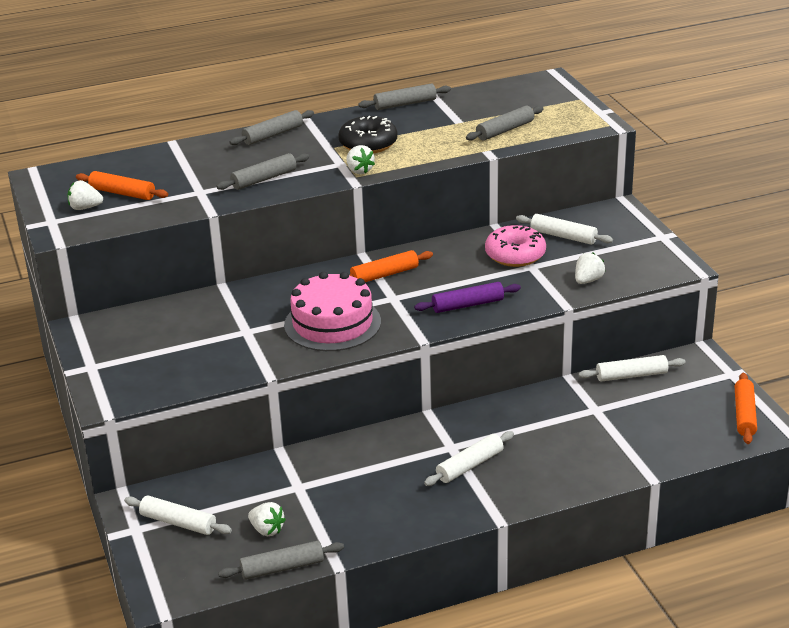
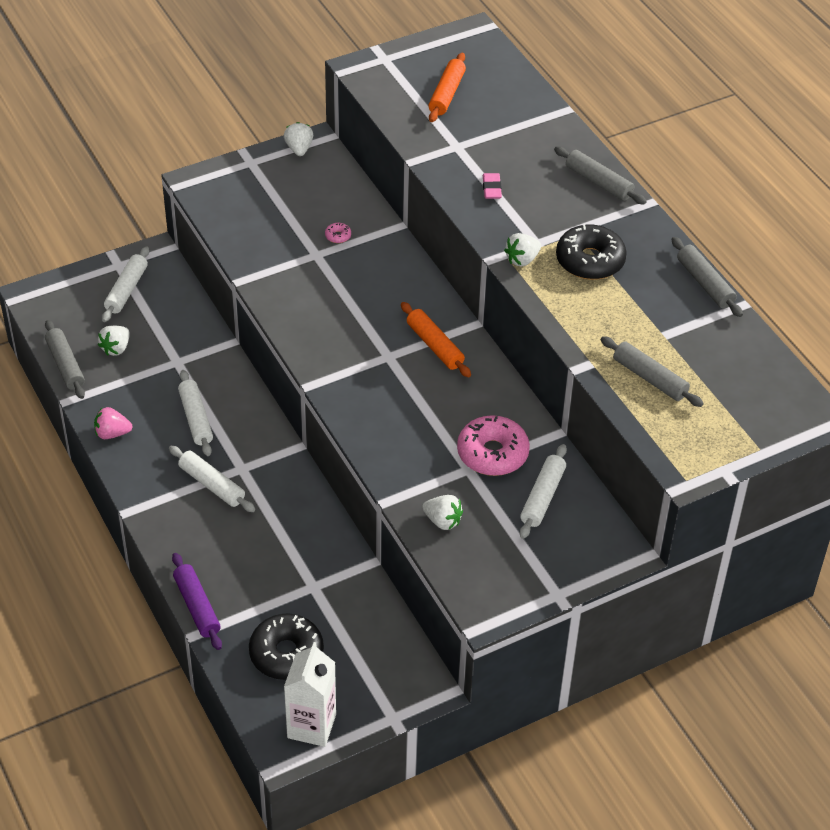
camera: 80 degrees right, 15 degrees up
(85, 208) = (413, 75): white strawberry -> white strawberry (299, 149)
(224, 318) = (338, 236): none -> pink donut
(264, 179) = (491, 189): grey rolling pin -> pink eraser
(332, 323) = (335, 315): pink cake -> none
(391, 531) = (112, 433): none -> pink strawberry
(468, 305) = (380, 418): purple rolling pin -> purple rolling pin (197, 606)
(631, 375) = (381, 620): white rolling pin -> white rolling pin (195, 418)
(670, 426) = (286, 654): none -> black donut
(744, 415) = (311, 726): orange rolling pin -> white carton

